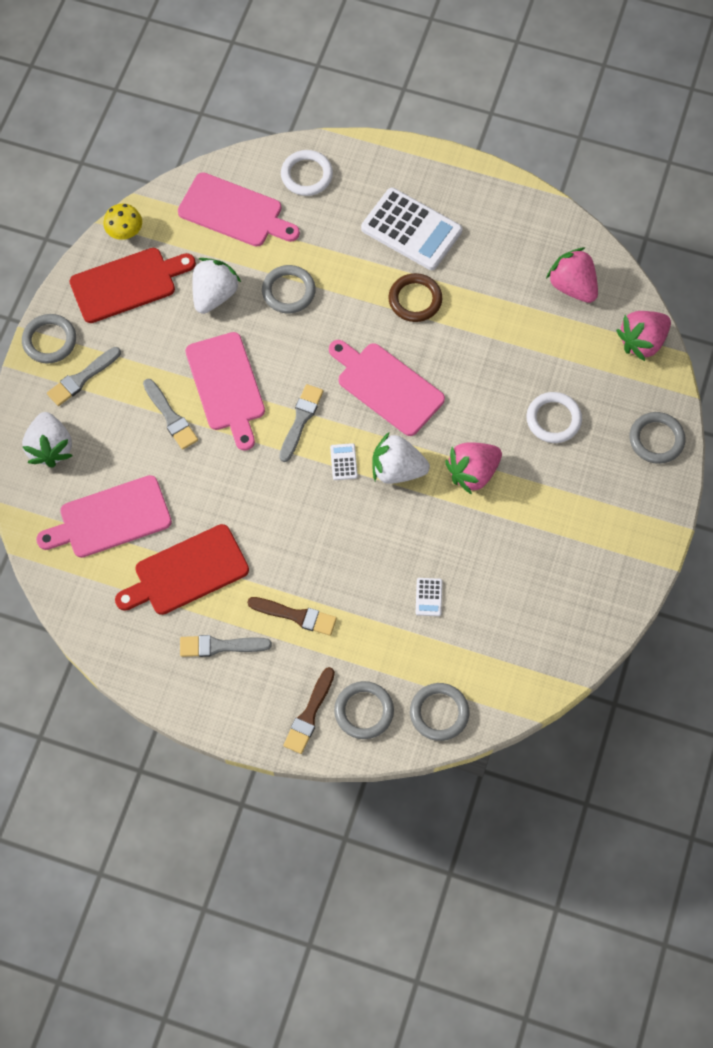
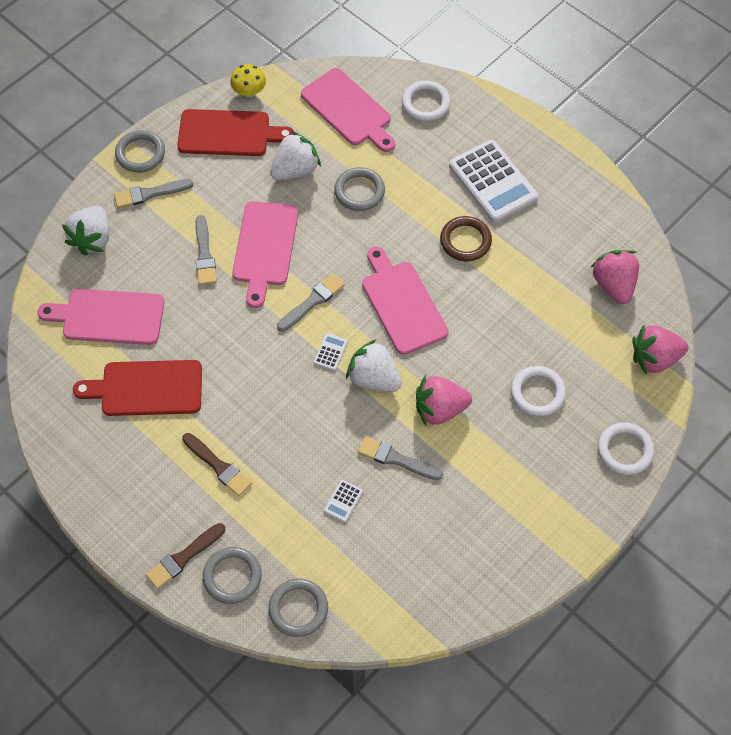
camera: 25 degrees right, 5 degrees down
(220, 646) = (140, 463): grey brush -> grey brush (396, 459)
(656, 439) = (624, 450): grey ring -> white ring

